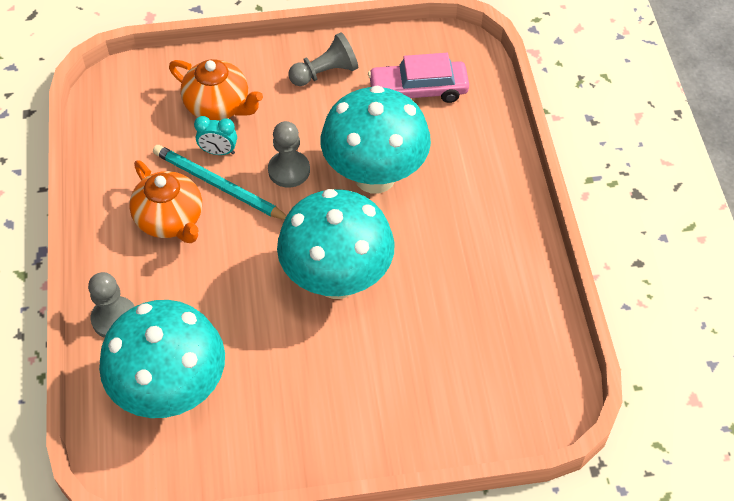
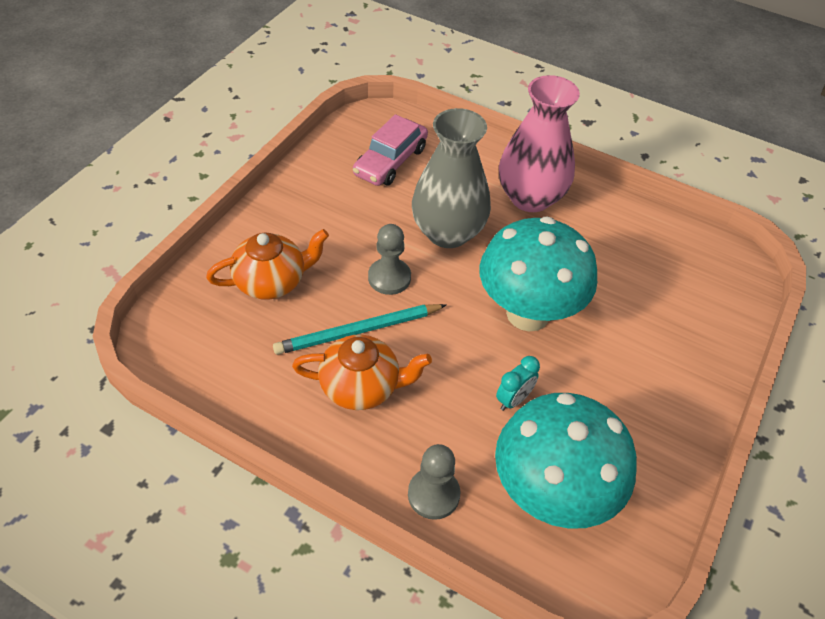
camera: 55 degrees left, 5 degrees down
(218, 152) = (321, 310): turquoise clock -> turquoise clock (513, 399)
(325, 73) = (314, 199): grey pawn -> none
(375, 176) = (448, 232): turquoise mushroom -> grey vase
(476, 207) = (530, 198): none -> pink vase

